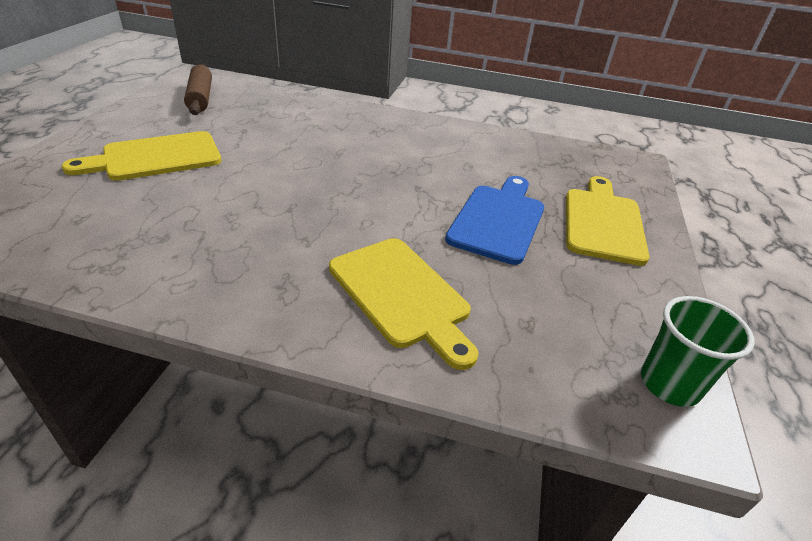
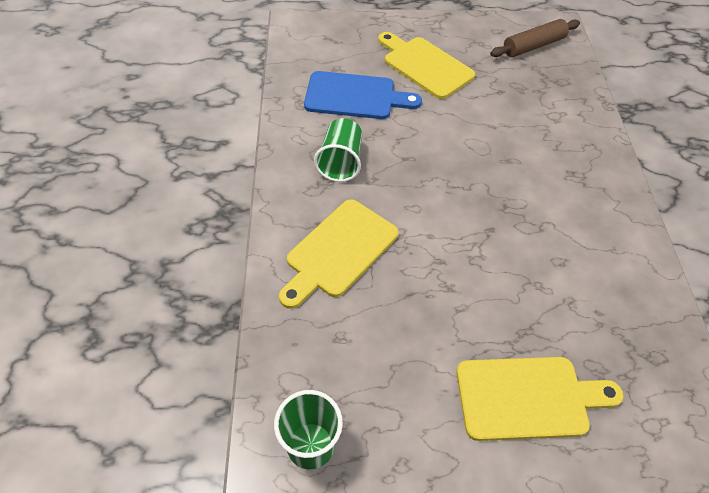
camera: 75 degrees right, 15 degrees up
(257, 258) = (341, 162): none -> green cup
(498, 220) = (474, 301): blue cutting board -> blue cutting board (355, 96)

